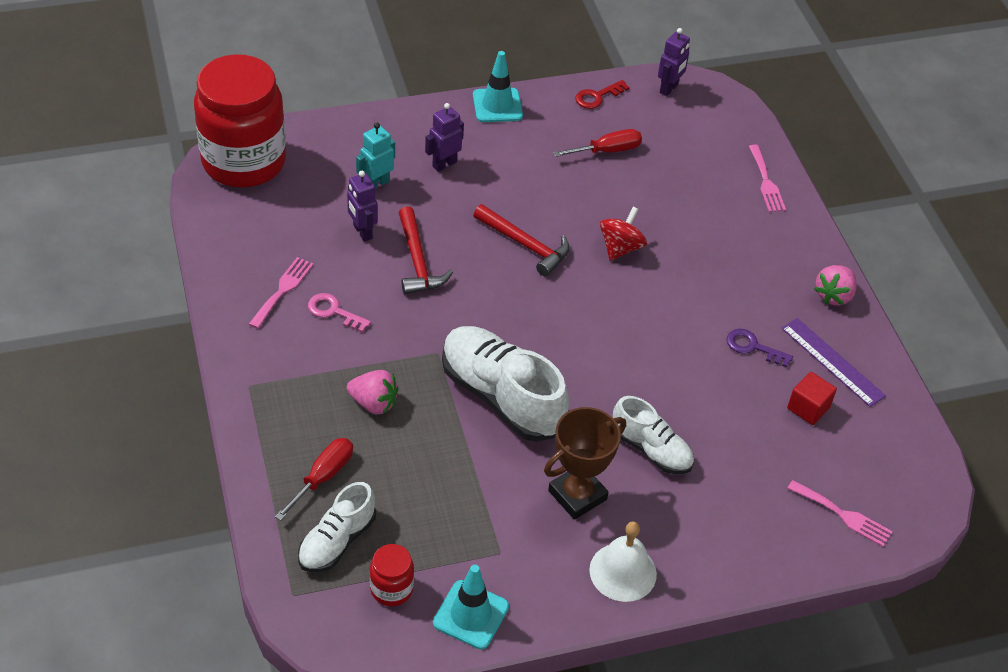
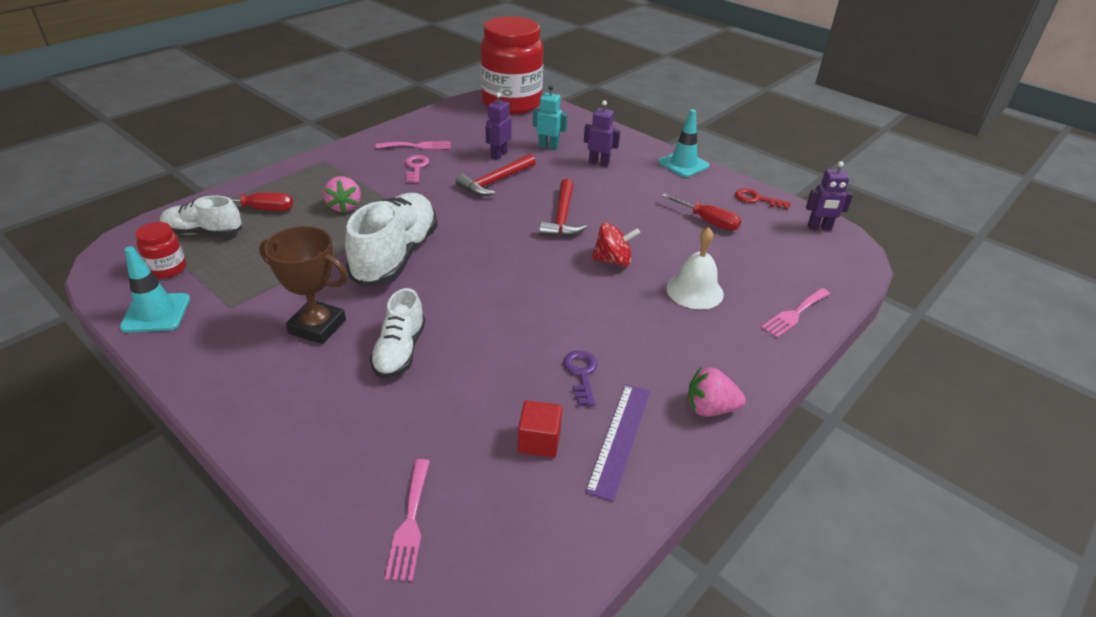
camera: 60 degrees right, 10 degrees down
(623, 572) = (242, 381): white bell -> white bell (694, 291)

